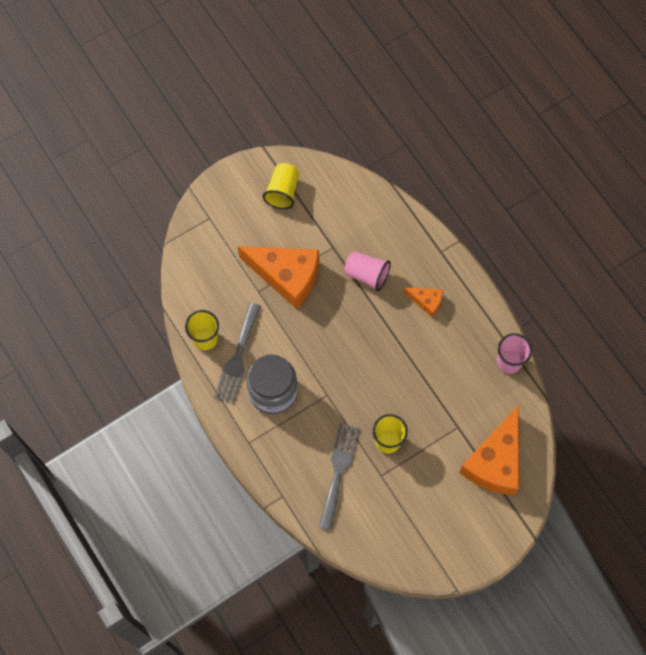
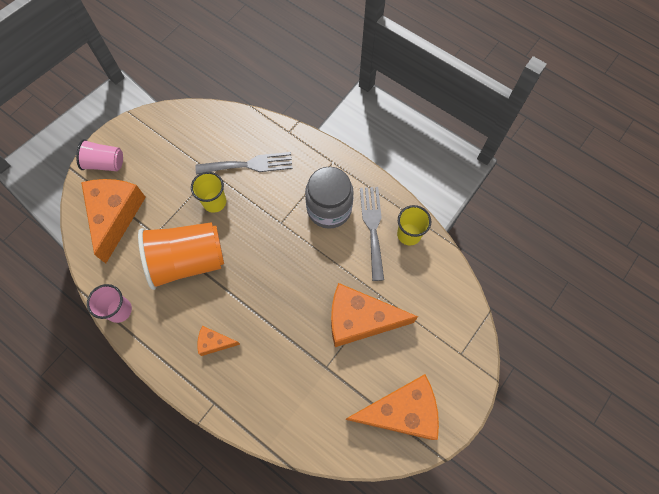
camera: 160 degrees right, 0 degrees up
(283, 192) = (401, 411): yellow cup -> orange cheese
(338, 471) = (249, 165): grey fork -> grey fork turned 90 degrees counterclockwise
(366, 275) = (282, 349): pink cup -> pink cup (105, 163)
(432, 387) = (187, 260): none -> orange cup

